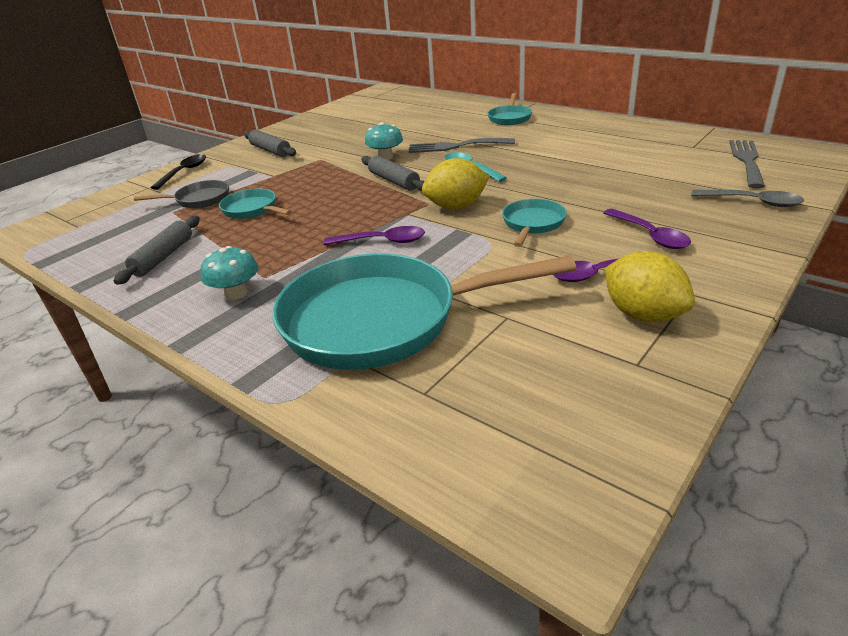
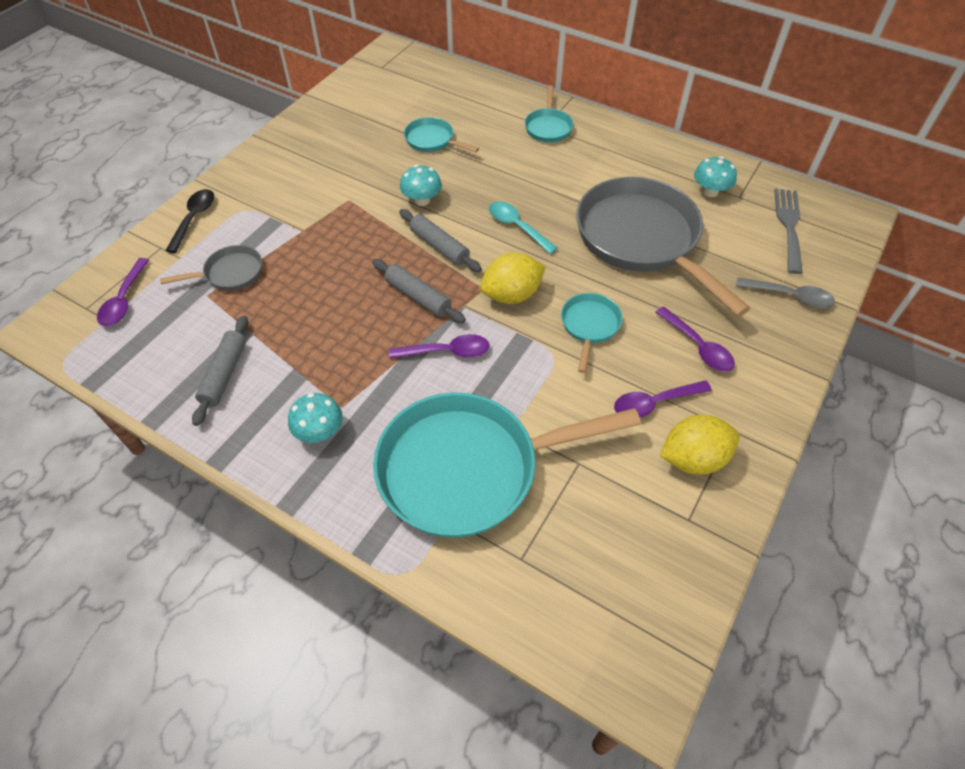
camera: 10 degrees left, 20 degrees up
(100, 215) = (124, 300): none -> purple spoon
(252, 209) = (296, 294): turquoise pan -> turquoise pan (432, 140)
(270, 150) = (285, 178): grey rolling pin -> grey rolling pin (418, 297)
(455, 146) = (495, 182): grey fork -> none
(592, 172) = (642, 239): none -> grey pan
(643, 315) = (693, 459): yellow lemon -> yellow lemon turned 60 degrees counterclockwise
(663, 144) = (710, 191): none -> turquoise mushroom

